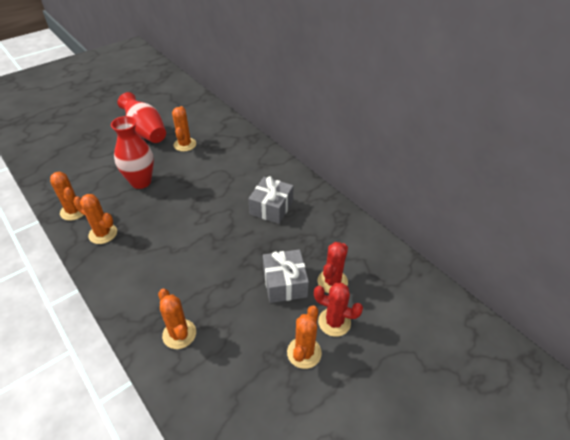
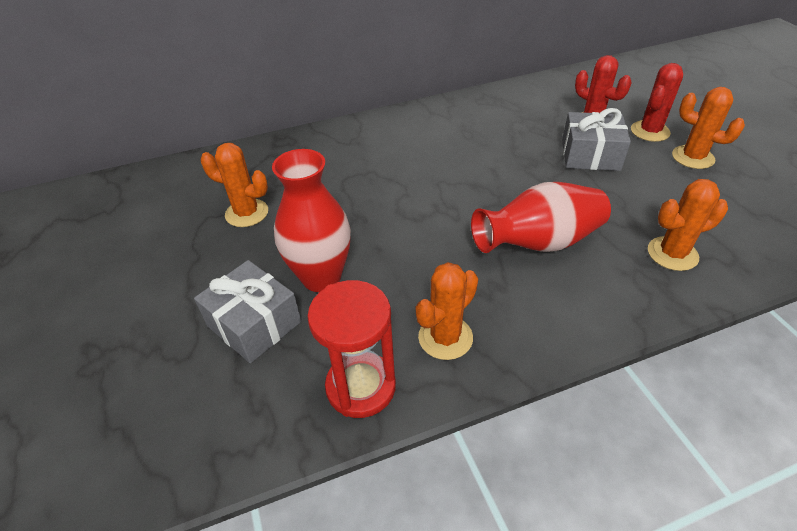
camera: 70 degrees left, 0 degrees up
(74, 211) = (361, 387): orange cactus -> red hourglass
(146, 132) = (163, 262): red vase -> red vase (539, 243)
(271, 207) = (451, 146): grey gift -> grey gift (254, 324)

